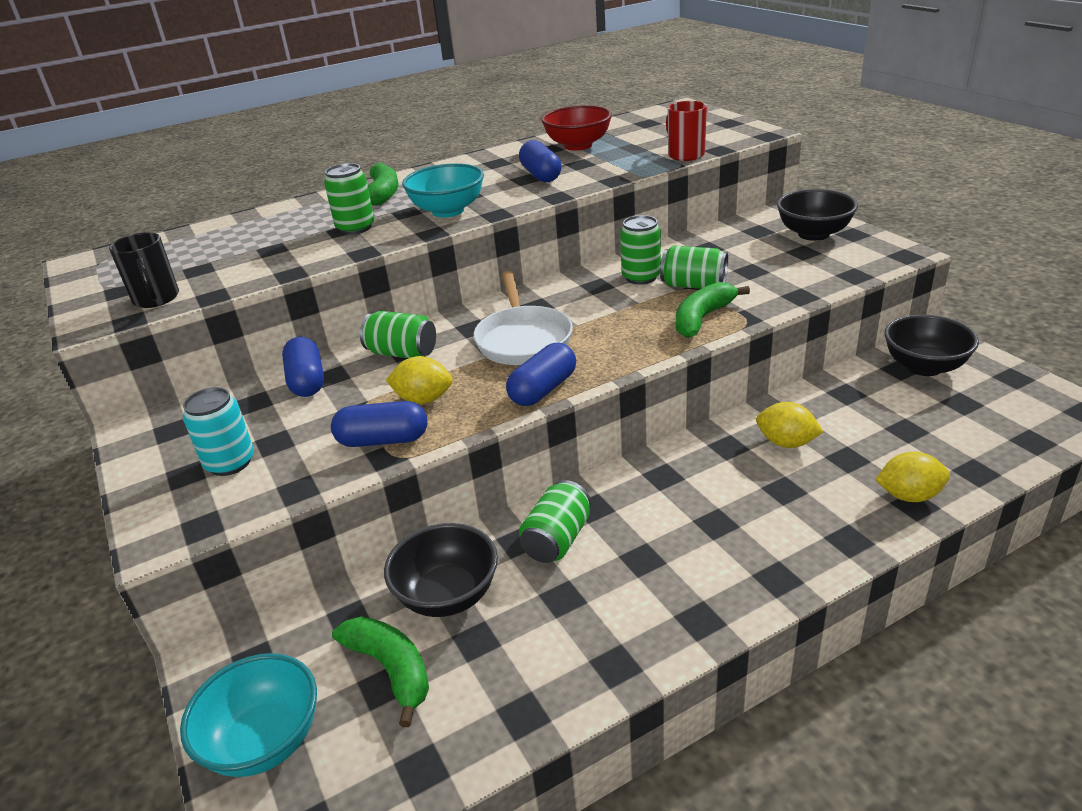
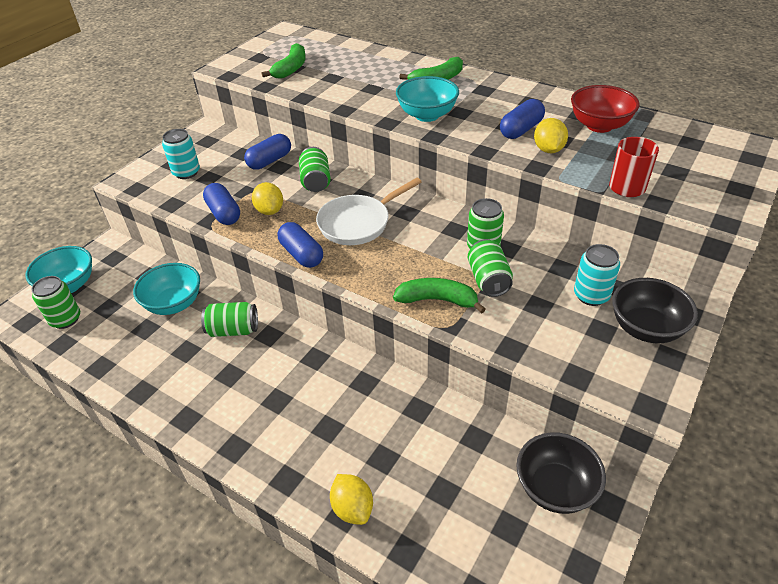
camera: 60 degrees right, 10 degrees up
(156, 299) = (254, 72): black mug -> none
(355, 228) = (378, 92): green can -> green can (65, 319)
(391, 669) = (118, 306): green banana -> green banana (291, 68)
(447, 595) = (174, 304): black bowl -> turquoise bowl
(543, 389) = (301, 254): blue capsule -> blue capsule turned 45 degrees clockwise
(755, 245) = (591, 295): none -> turquoise can
(786, 443) = (385, 415): yellow lemon -> yellow lemon (548, 150)

